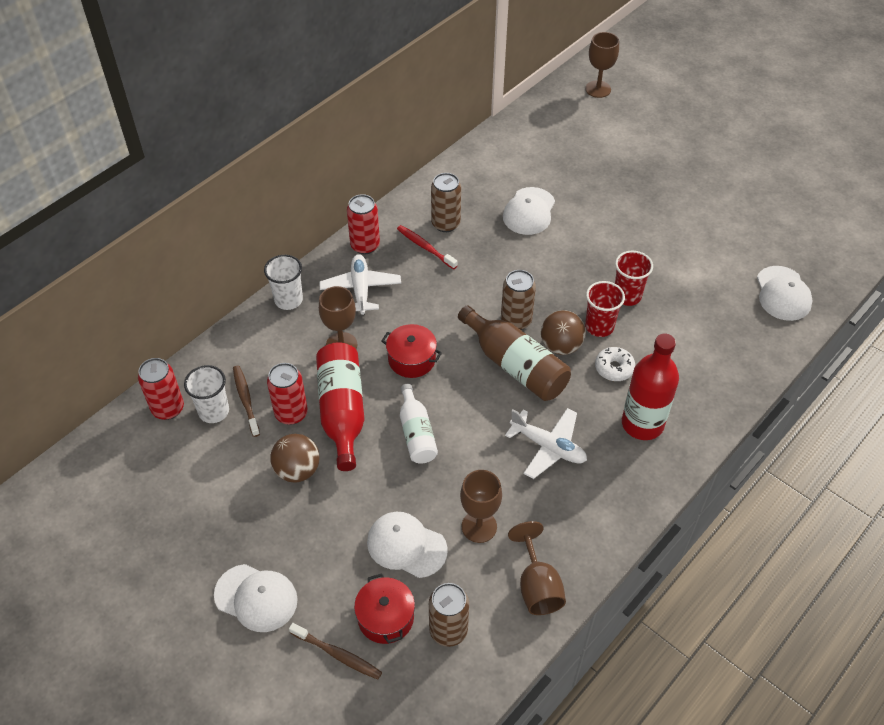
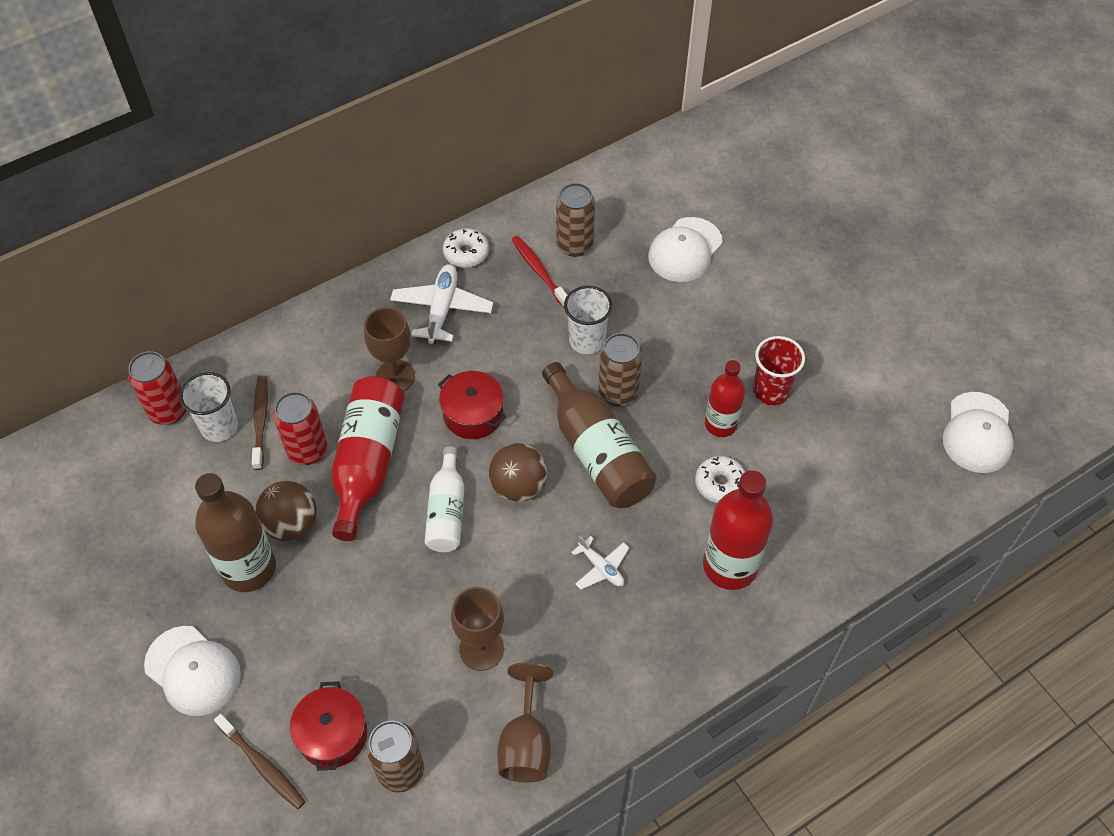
camera: 15 degrees right, 5 degrees up
(274, 511) = (249, 568): none -> brown bottle
(288, 300) = (351, 304): white cup -> white cup (587, 340)
(365, 245) = (466, 253): red can -> white donut
(406, 546) = (387, 651): white cap -> none
(548, 447) = (601, 567): white plane -> white plane, size x0.58
(561, 346) = (663, 439): brown ball -> brown ball (518, 486)
(598, 89) = (832, 100): brown goblet -> none
(599, 326) = (720, 424): red cup -> red bottle

